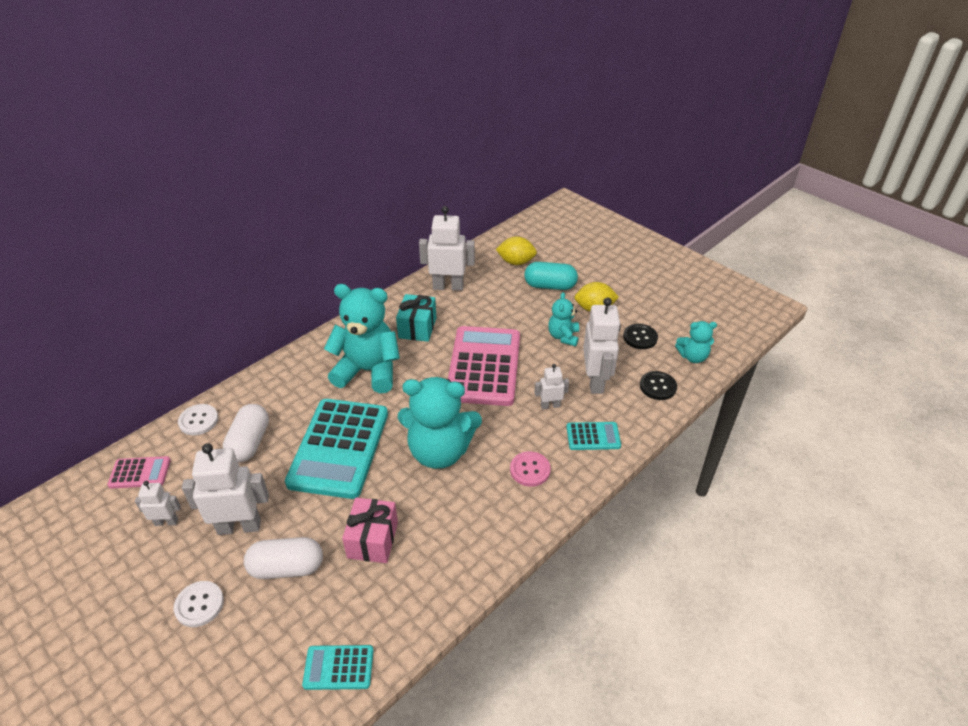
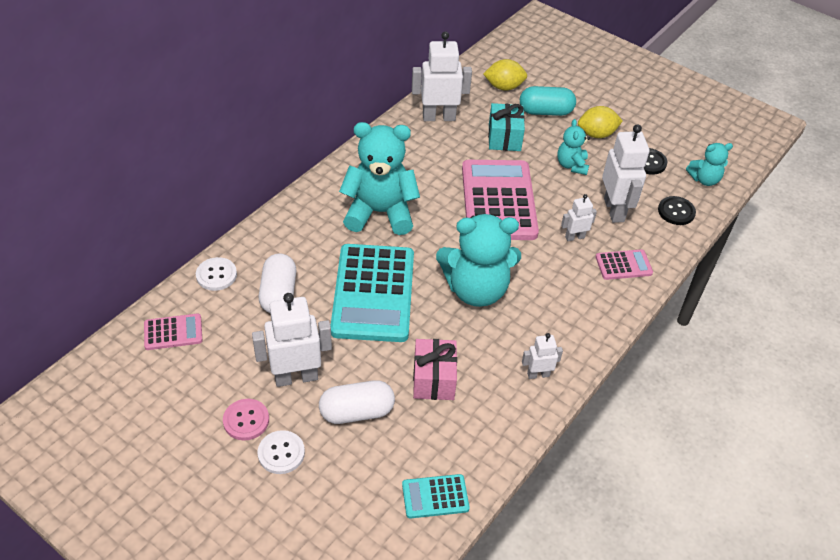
camera: 10 degrees left, 5 degrees up
(166, 522) = (219, 378): white robot -> white robot (538, 374)
(417, 328) = (418, 164): turquoise gift -> turquoise gift (504, 138)
(530, 470) = (569, 302): pink button -> pink button (246, 420)
(593, 436) = (623, 265): turquoise calculator -> pink calculator

